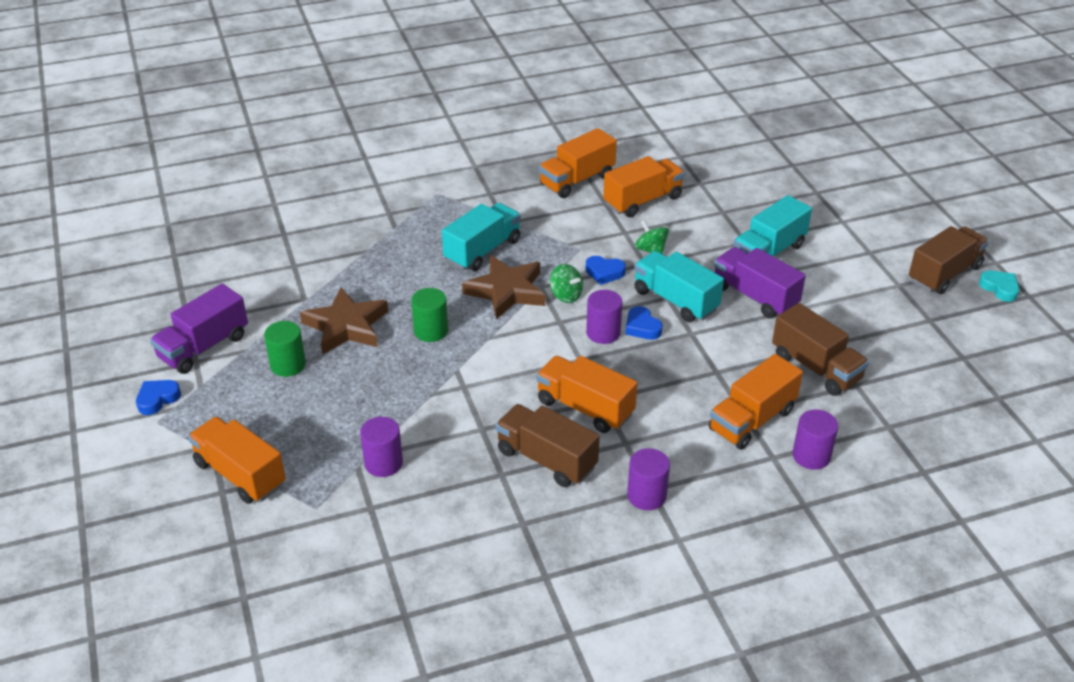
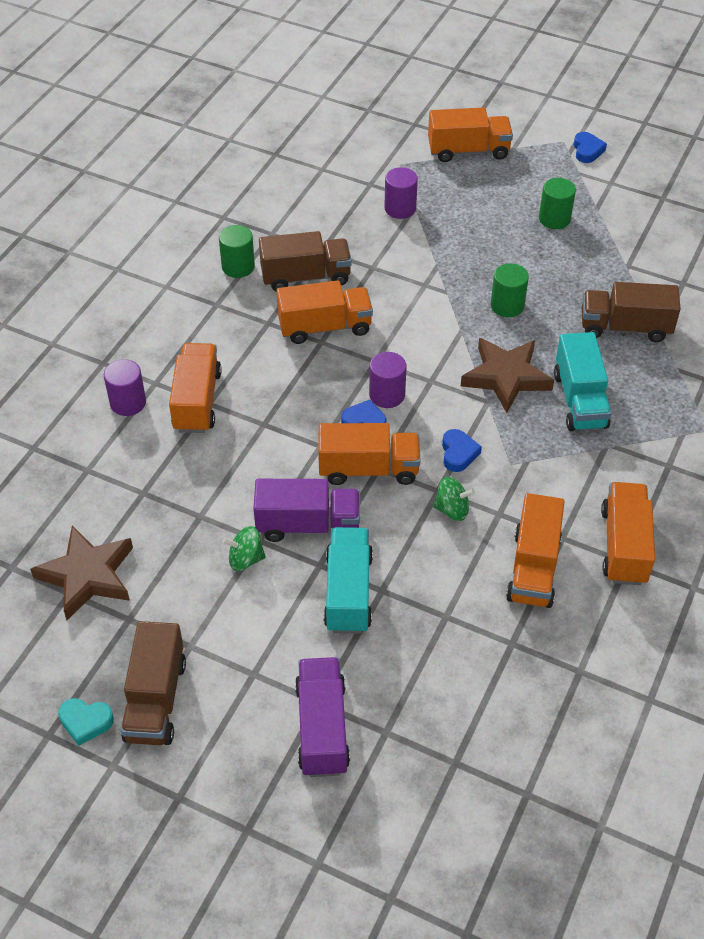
camera: 135 degrees right, 10 degrees up
(204, 347) = (623, 192): purple truck -> purple truck (322, 728)
(346, 326) = (566, 268): brown star -> brown star (87, 575)
(566, 295) = (458, 407): green spinning top -> green spinning top (245, 559)
(592, 511) = (238, 267): none -> green cylinder
(604, 273) = (458, 453): blue heart -> blue heart turned 120 degrees clockwise
(646, 496) = (215, 298): purple cylinder -> none
(675, 300) = (368, 469): turquoise truck -> orange truck
(816, 368) = (189, 485): brown truck -> brown truck (625, 327)

